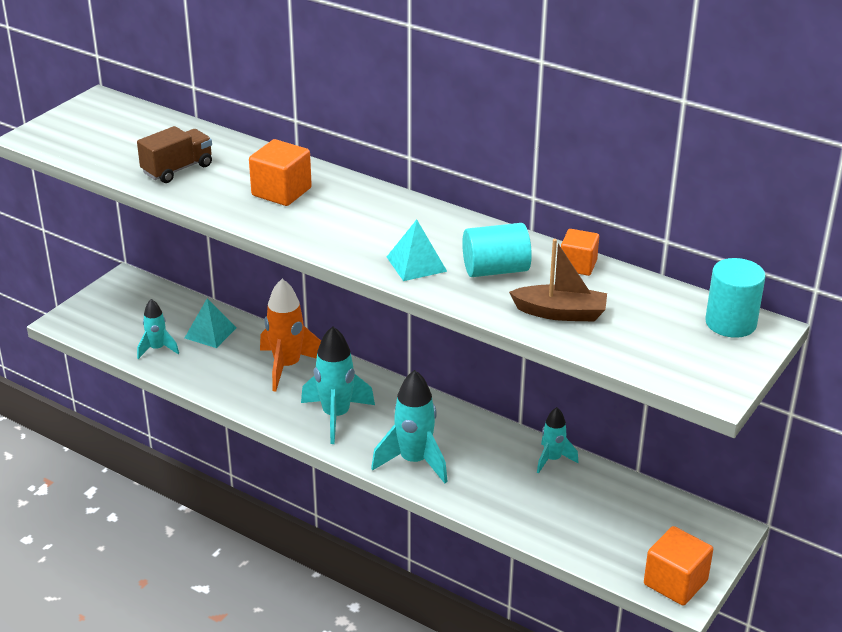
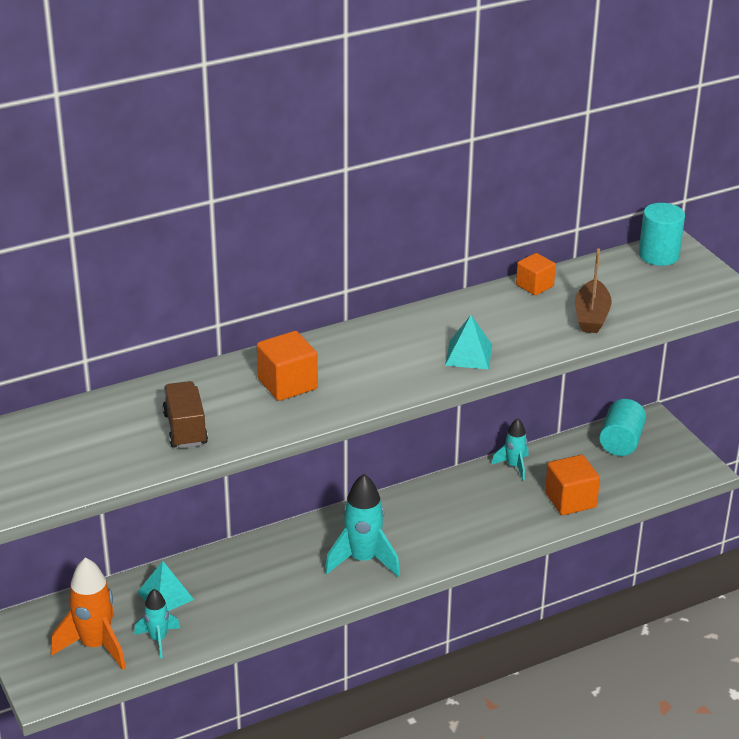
camera: 60 degrees left, 0 degrees up
(287, 366) = (265, 564): orange rocket -> orange rocket (95, 646)
(414, 461) = (459, 538): turquoise rocket -> none
(495, 270) = (509, 322): turquoise cylinder -> turquoise cylinder (621, 442)
(560, 313) = (591, 316): brown boat -> brown boat turned 150 degrees clockwise
(675, 582) = (688, 467): orange cube -> orange cube (570, 500)

